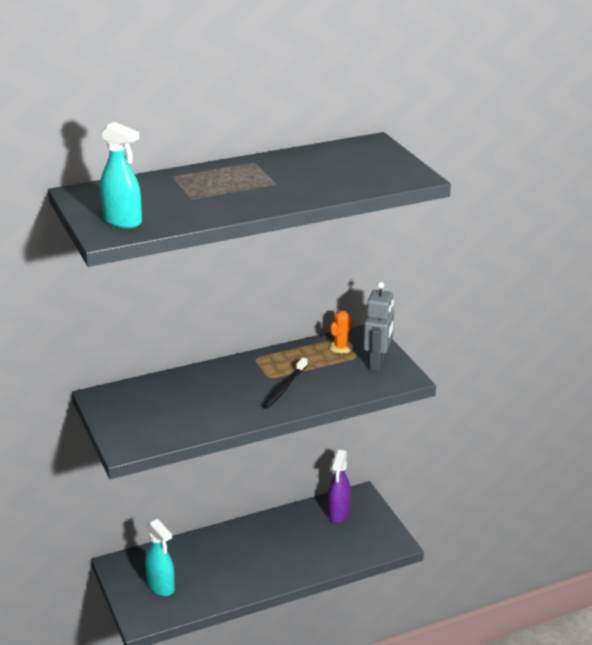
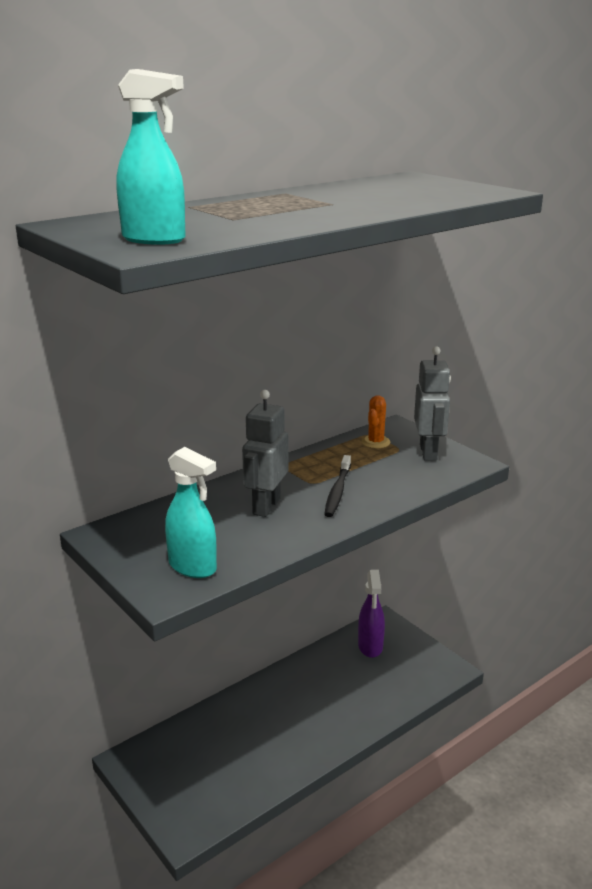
camera: 15 degrees left, 5 degrees down
(161, 586) = (196, 778): turquoise spray bottle -> turquoise spray bottle (193, 567)
(224, 392) = (266, 506): none -> grey robot

